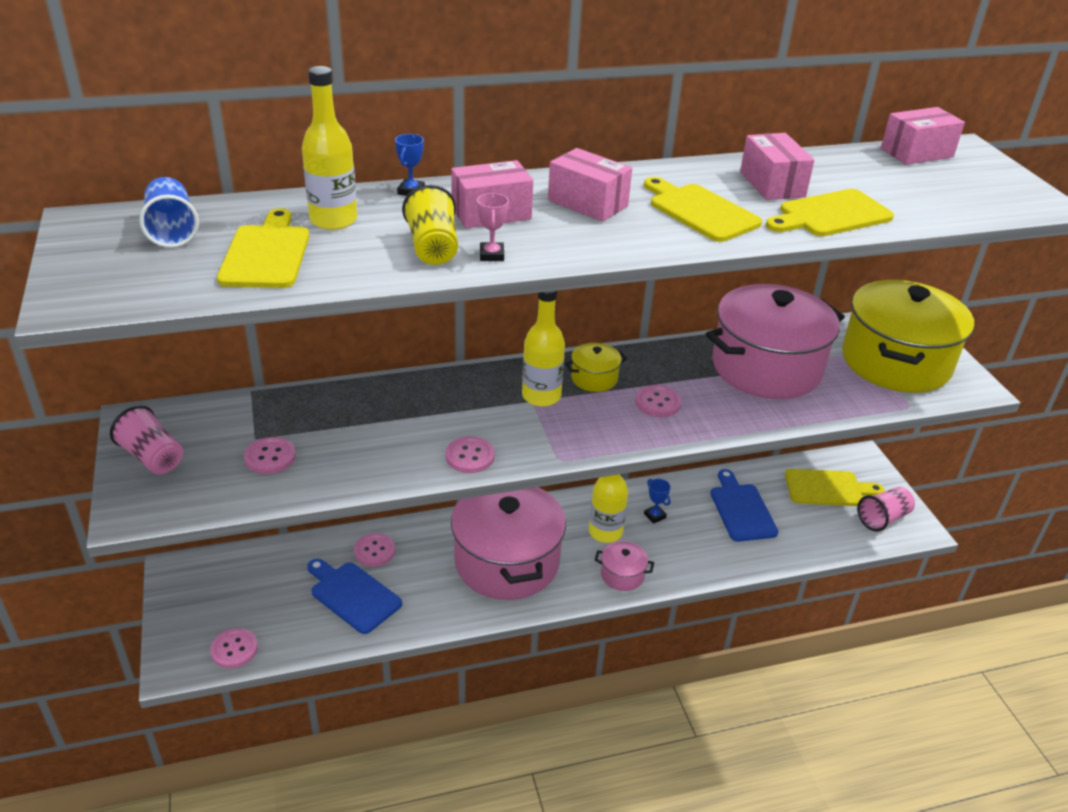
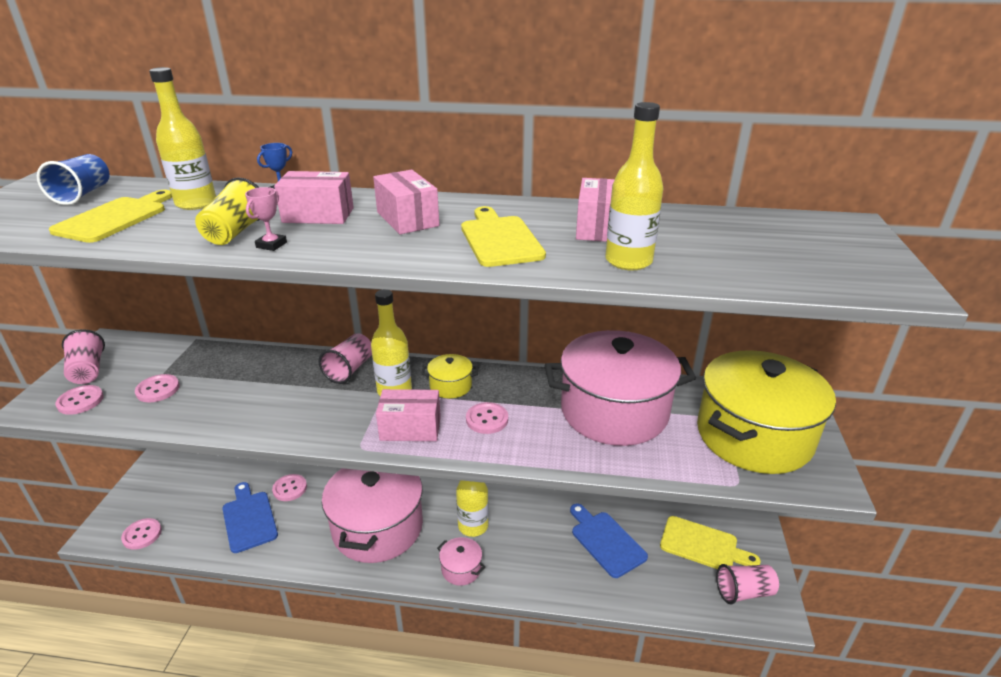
camera: 25 degrees right, 5 degrees down
(470, 456) = (293, 426): pink button -> pink button (80, 401)
(472, 385) = (349, 369): none -> pink cup
(654, 516) = (524, 524): blue trophy -> none
(741, 510) = (606, 541): blue cutting board -> blue cutting board turned 45 degrees counterclockwise
(831, 215) = (628, 261): yellow cutting board -> yellow bottle
(916, 153) = (788, 221): pink box -> pink box (410, 428)

